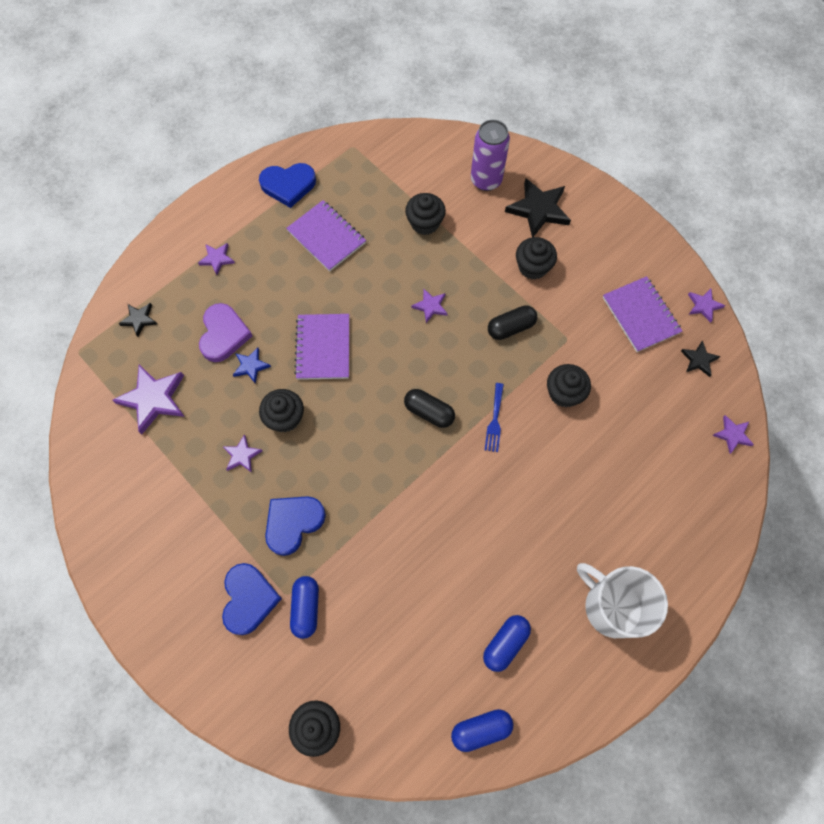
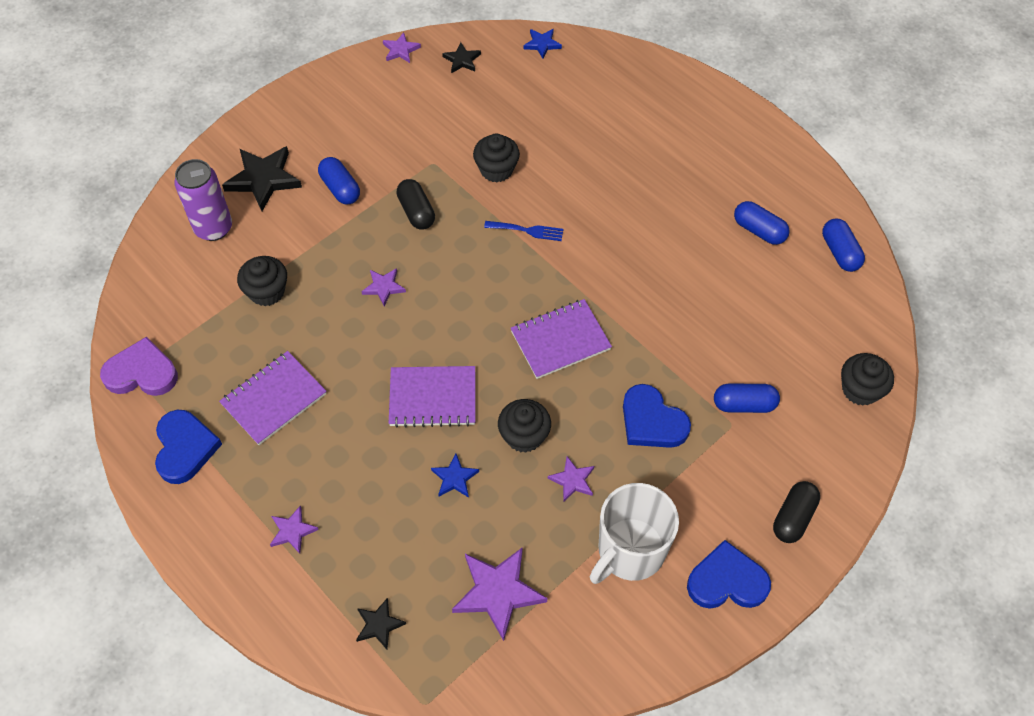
camera: 90 degrees left, 10 degrees down
(223, 334) = (408, 513): purple heart -> purple heart (142, 372)
(249, 599) = (740, 462): blue heart -> blue heart (727, 581)
(429, 412) = (517, 290): black capsule -> black capsule (793, 517)
(533, 267) = (340, 188): black cupcake -> blue capsule
(611, 606) = (714, 147): white mug -> white mug (629, 551)
(640, 315) = (408, 100): purple notebook -> purple notebook (560, 340)
(732, 435) = (542, 44): purple star -> blue star

